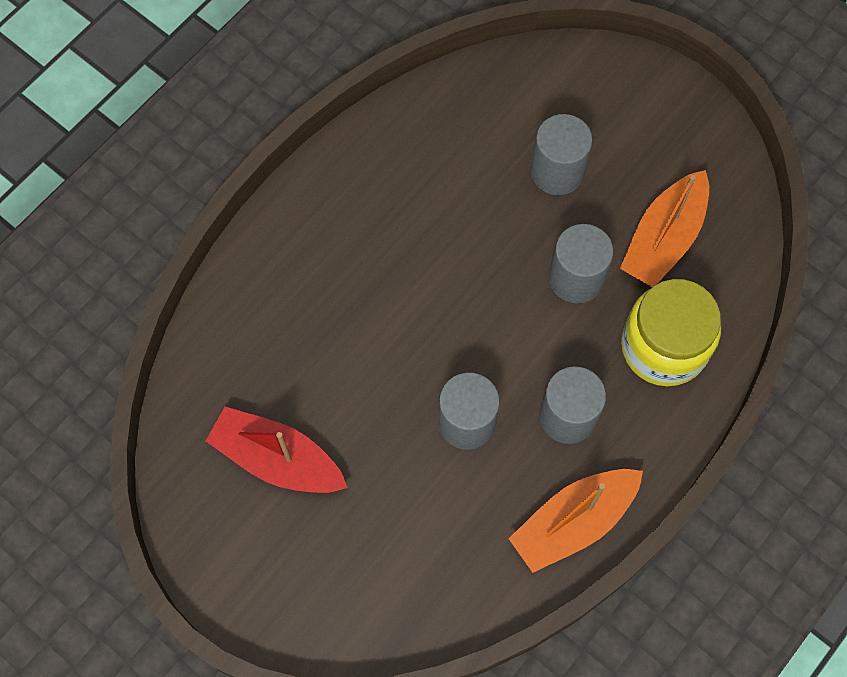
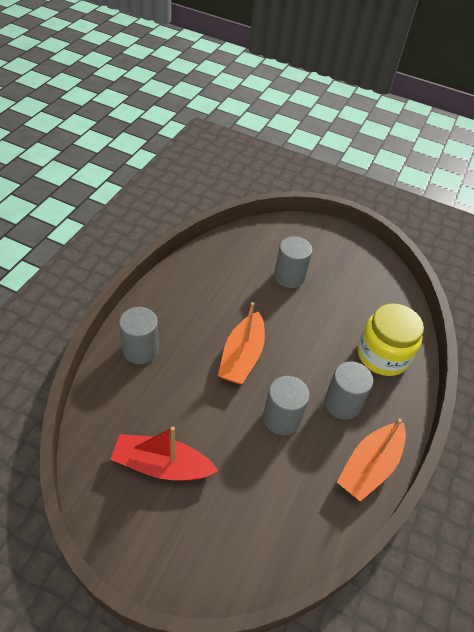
camera: 20 degrees left, 20 degrees down
(576, 278) = (319, 327): grey cylinder -> grey cylinder (140, 350)
(664, 239) = (360, 301): orange boat -> orange boat (242, 357)

